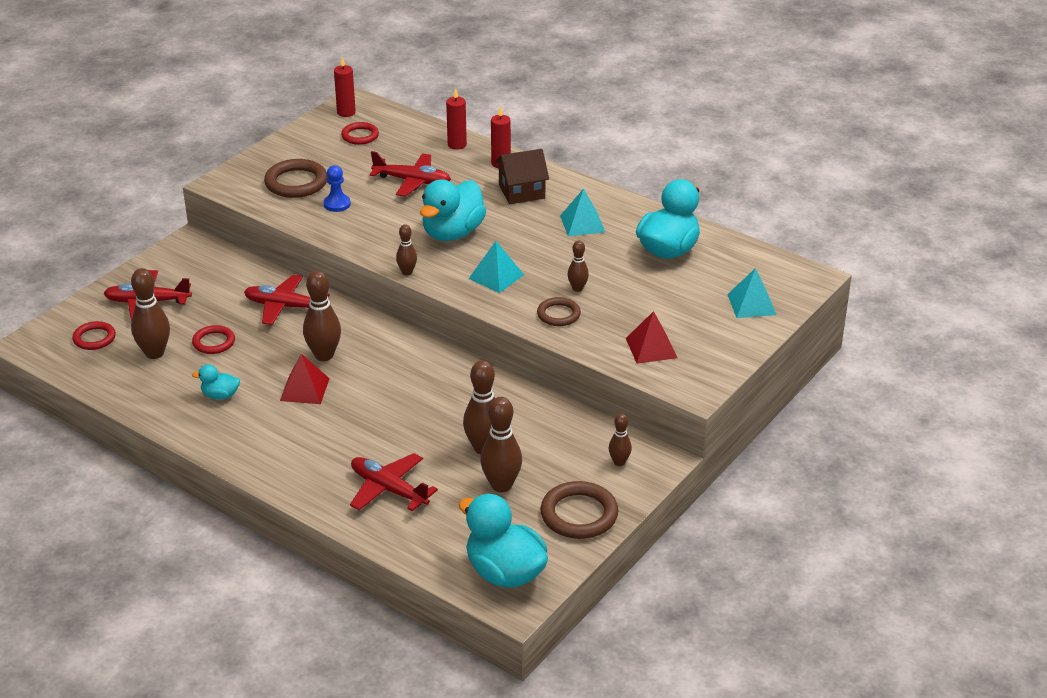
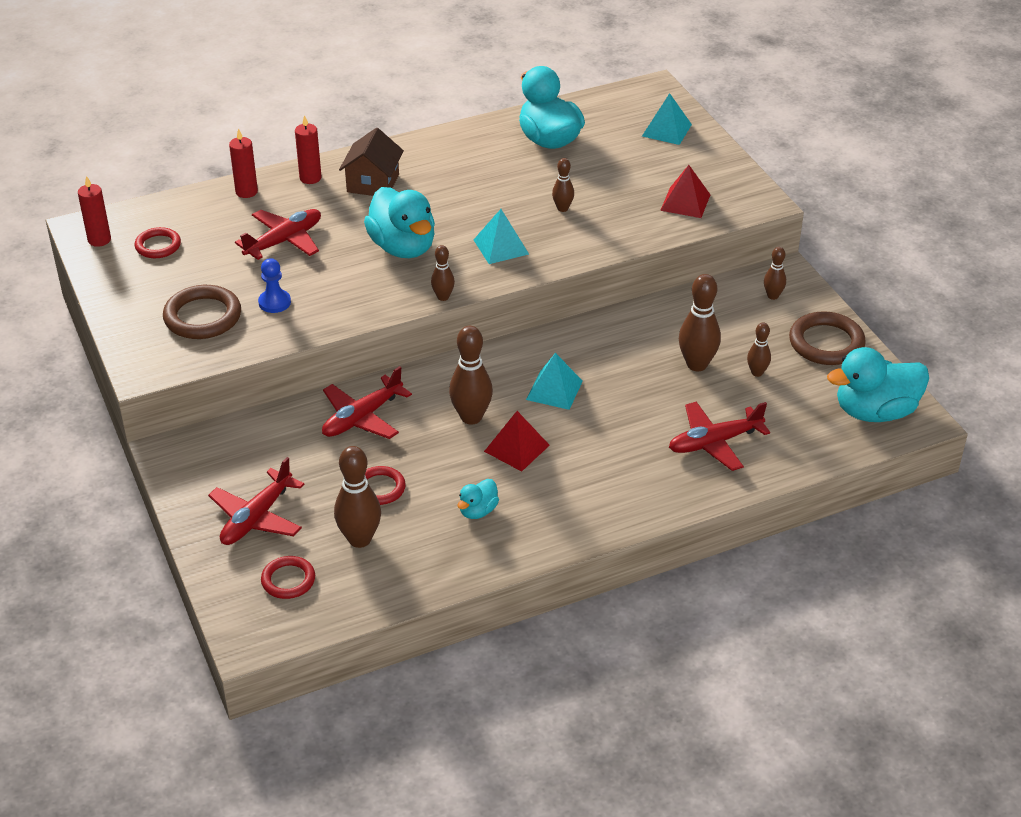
camera: 60 degrees left, 5 degrees up
(501, 485) = (757, 372): brown bowling pin -> brown bowling pin, size x0.56
(558, 314) = (593, 233): brown ring -> none
(582, 223) = (462, 169): turquoise pyramid -> turquoise pyramid (554, 390)

